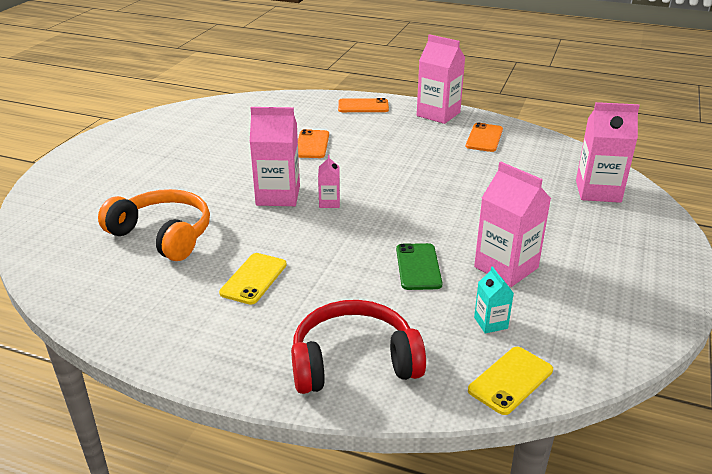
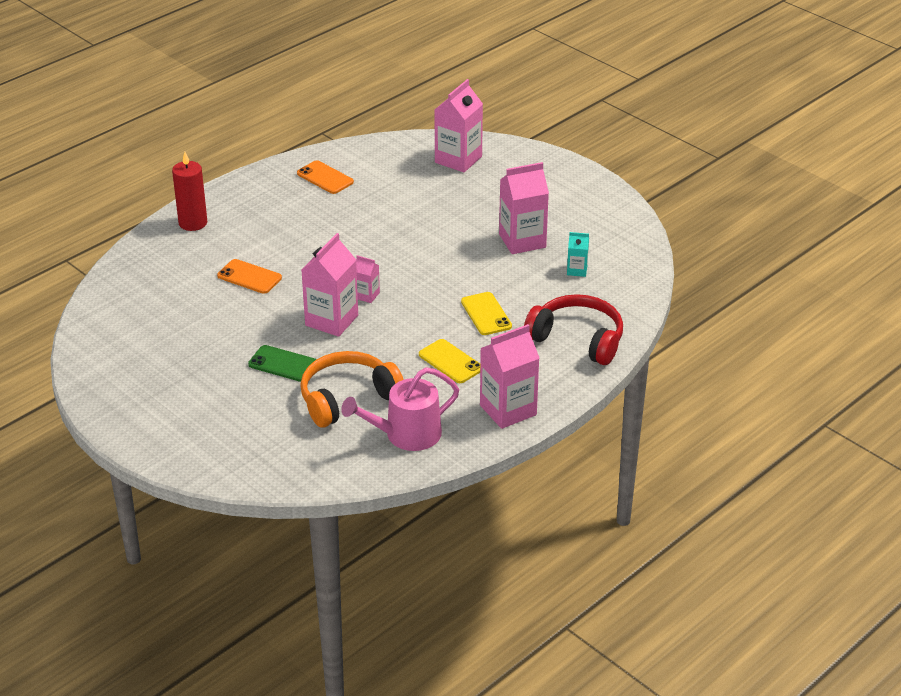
camera: 65 degrees left, 5 degrees up
(116, 284) = (406, 435): none -> pink watering can
(354, 362) = (577, 339): red headphones -> red headphones turned 105 degrees clockwise
(363, 106) = (193, 223): orange phone -> red candle
(418, 267) = (493, 279): green phone -> green phone (283, 364)
(438, 114) = (254, 185): pink carton -> pink carton (508, 410)
(510, 380) = (634, 283): yellow phone -> yellow phone (486, 314)

